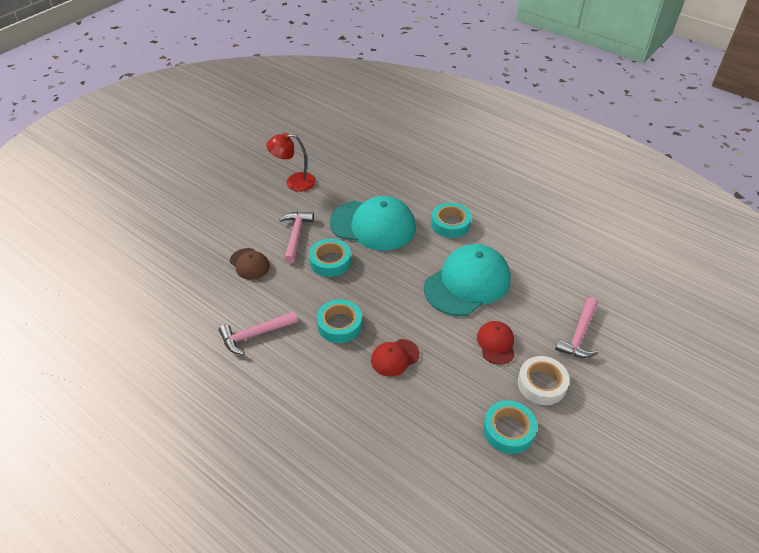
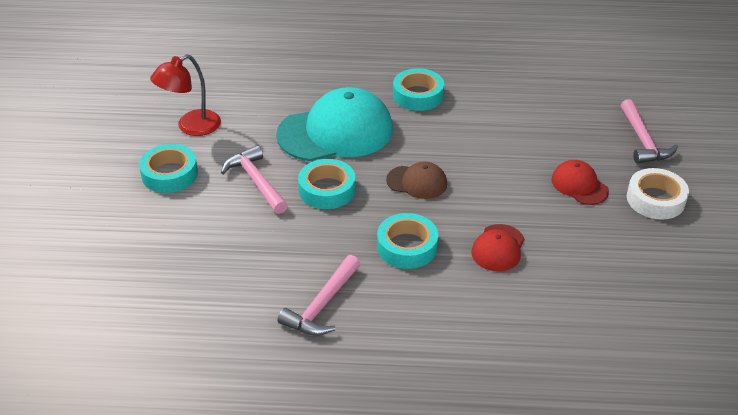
camera: 35 degrees left, 5 degrees down
(249, 264) = (232, 237): brown cap -> brown cap (417, 182)
(467, 283) = (494, 143): turquoise cap -> none
(508, 430) = (669, 255): turquoise tape -> turquoise tape (169, 174)

